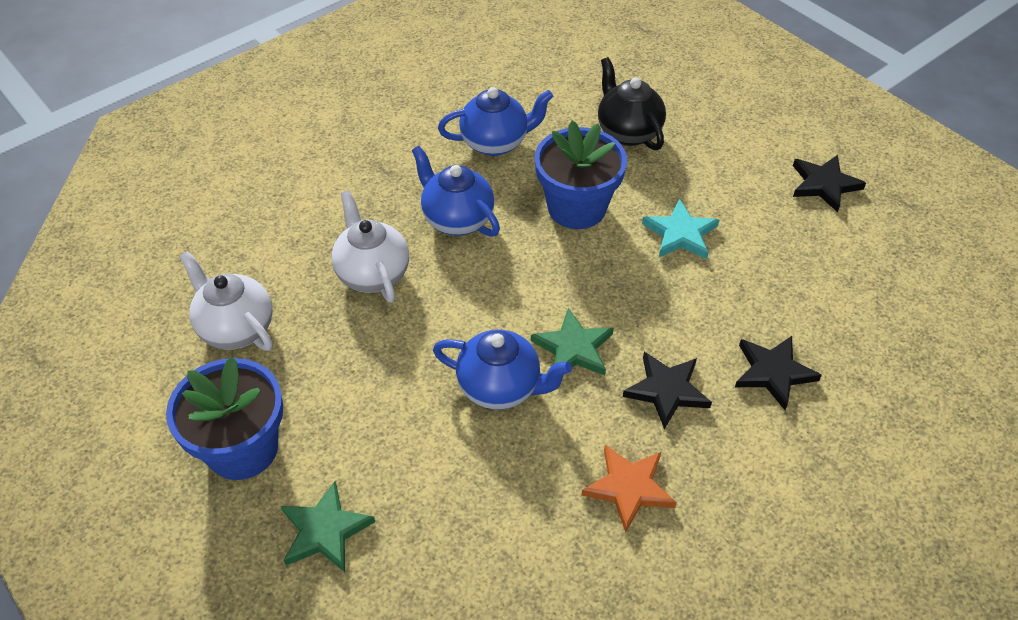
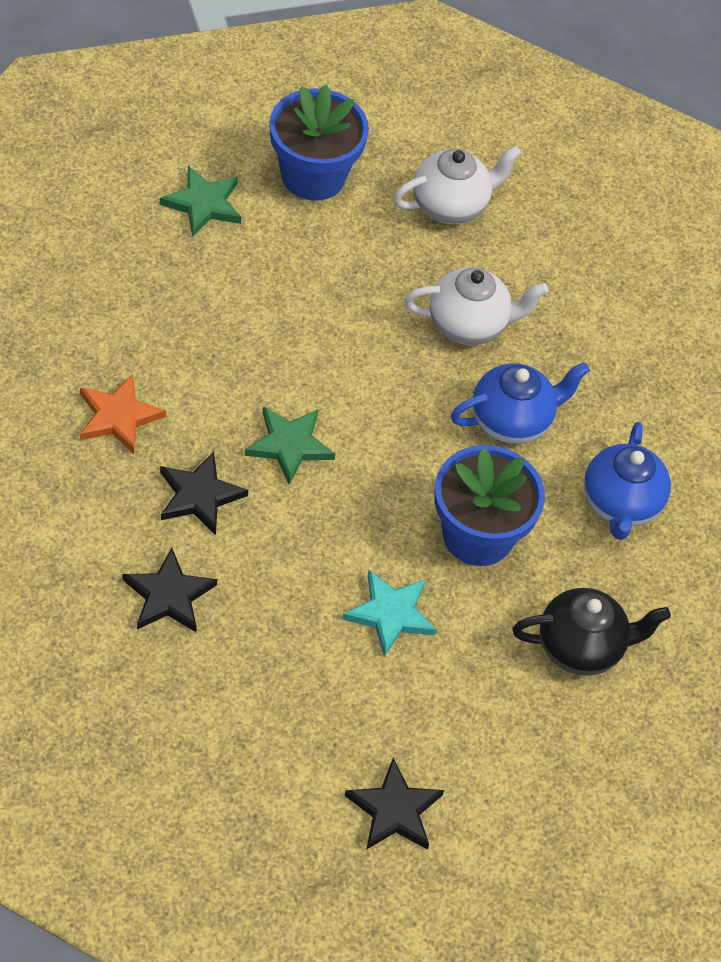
camera: 105 degrees right, 5 degrees up
(500, 387) = (276, 370): blue teapot -> none

